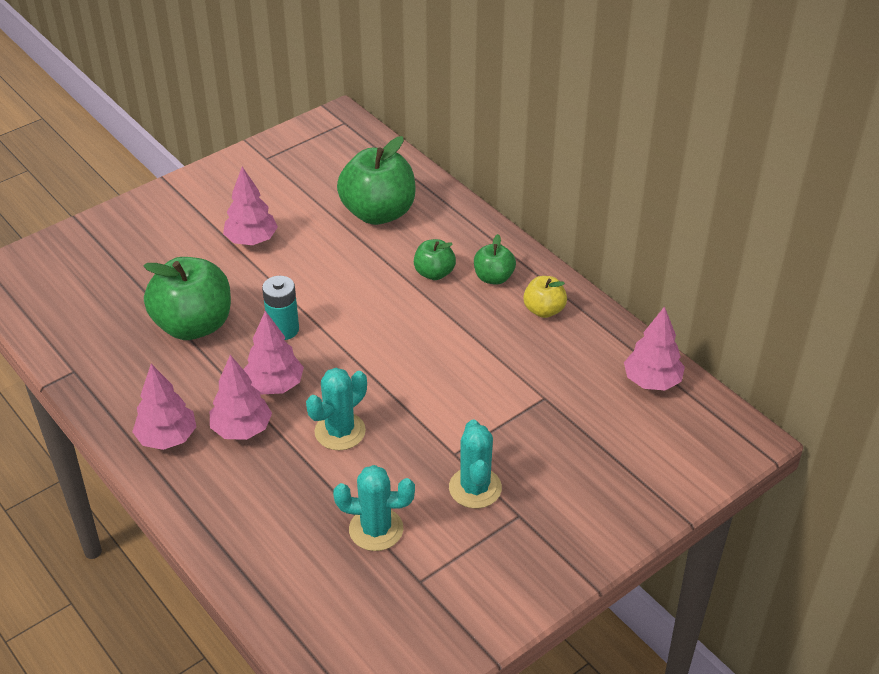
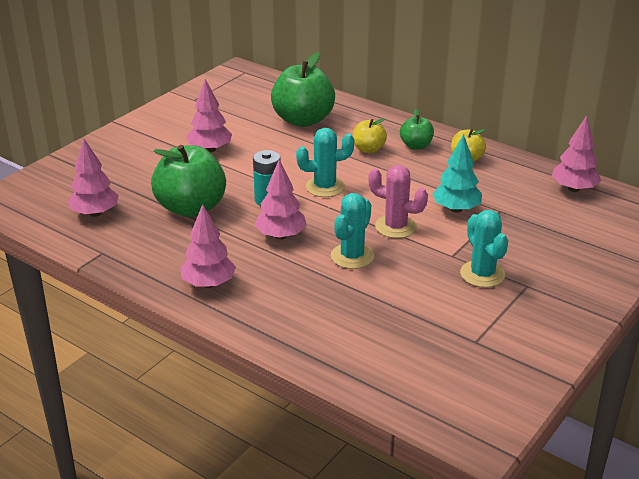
camera: 15 degrees left, 10 degrees down
(242, 429) = (269, 268): pink tree -> pink tree (95, 213)
(376, 529) = (419, 314): turquoise cactus -> turquoise cactus (325, 187)
(409, 398) = (395, 227): none -> pink cactus
(434, 273) = (368, 149): green apple -> yellow apple
(493, 385) = (456, 209): none -> turquoise tree

